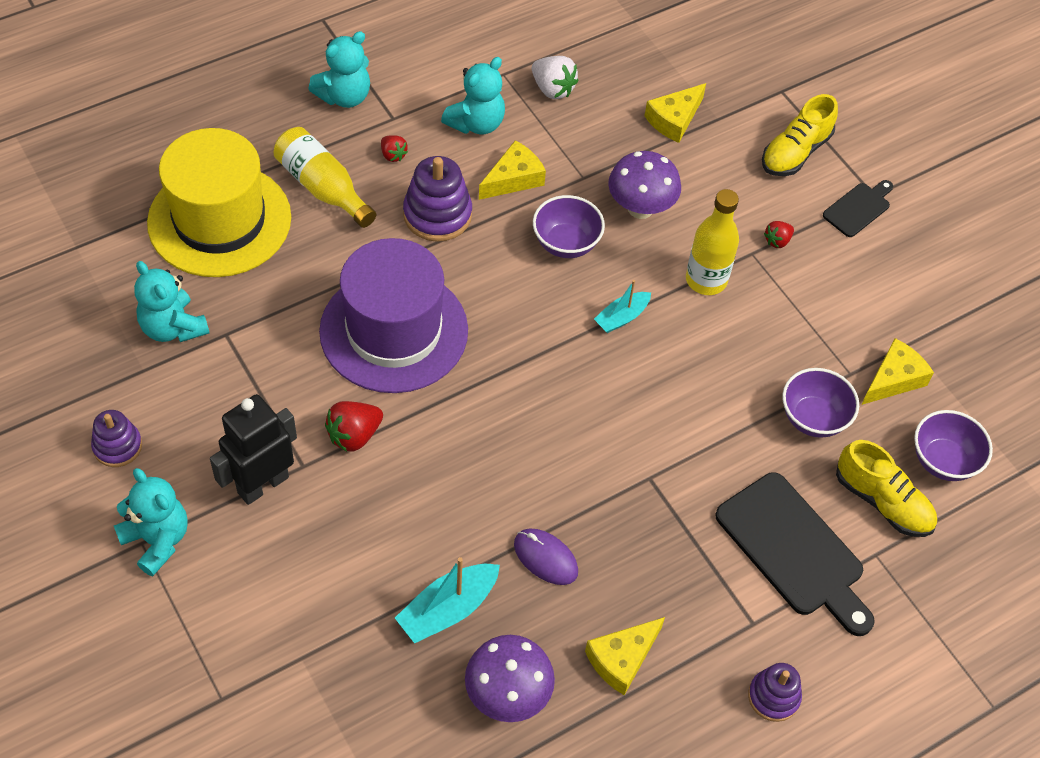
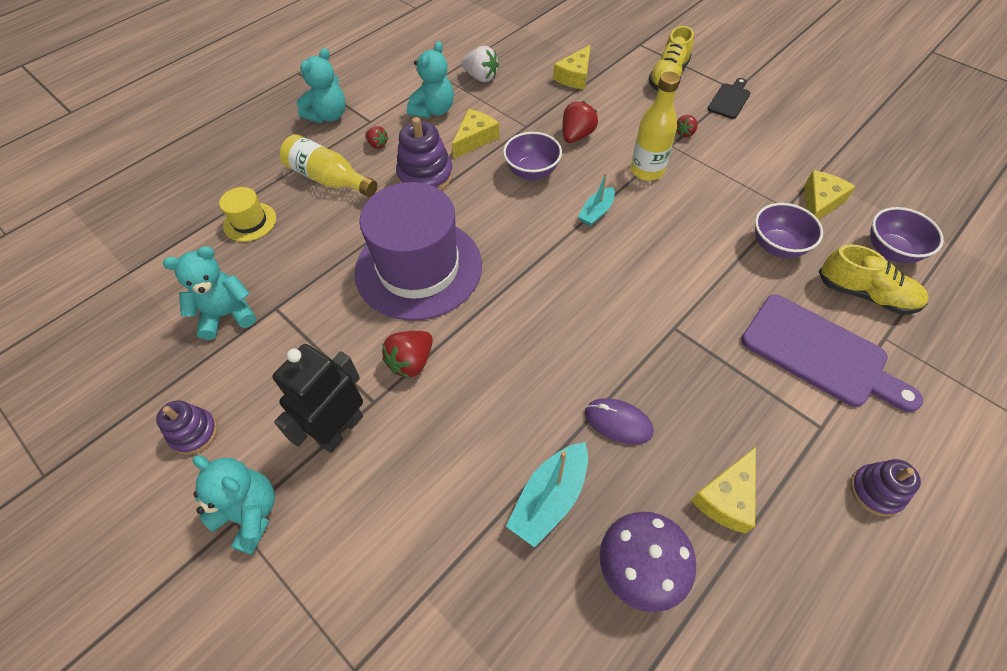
camera: 10 degrees left, 0 degrees up
(173, 327) = (227, 314): turquoise teddy bear -> turquoise teddy bear turned 120 degrees clockwise
(219, 220) = (250, 222): yellow hat -> yellow hat, size x0.44
(640, 208) = (576, 136): purple mushroom -> red strawberry
(794, 550) = (820, 353): black cutting board -> purple cutting board

